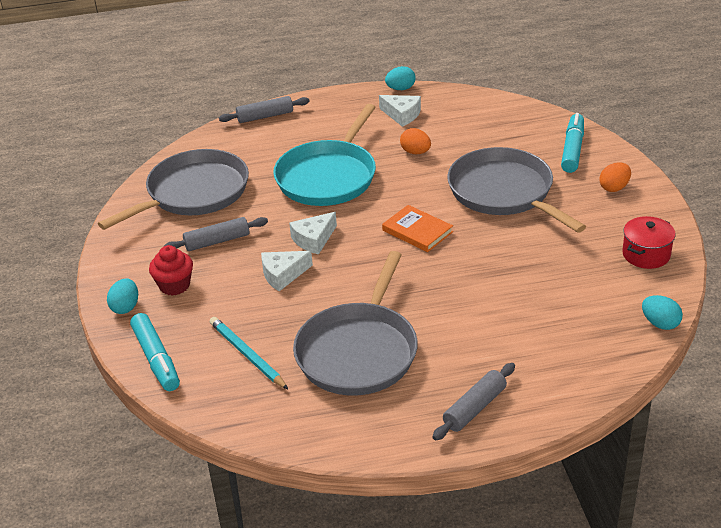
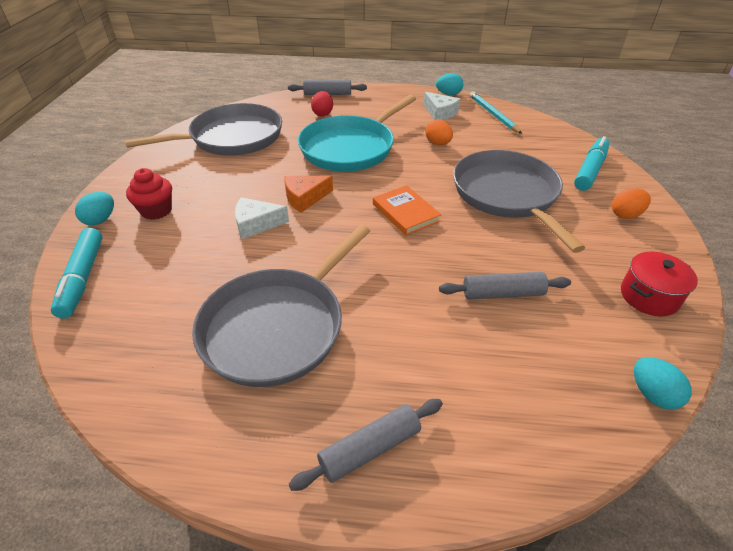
camera: 15 degrees right, 5 degrees up
(217, 241) = (221, 180): grey rolling pin -> grey rolling pin (502, 293)
(247, 355) = (166, 298): turquoise pencil -> turquoise pencil (493, 114)
(275, 143) = (323, 114): none -> red egg
(313, 239) = (305, 198): white cheese -> orange cheese

